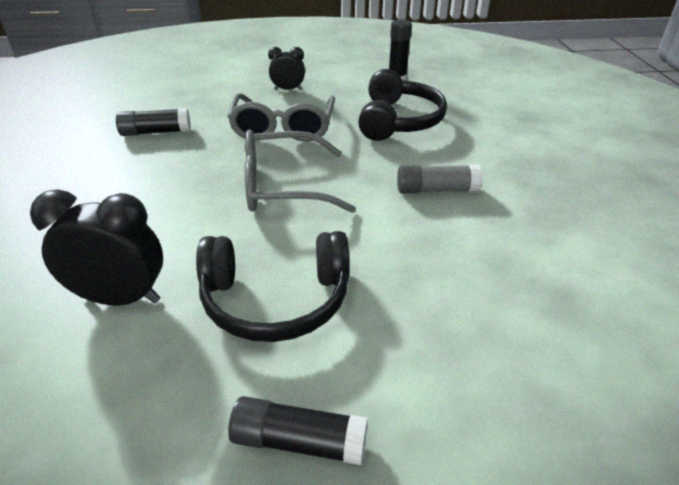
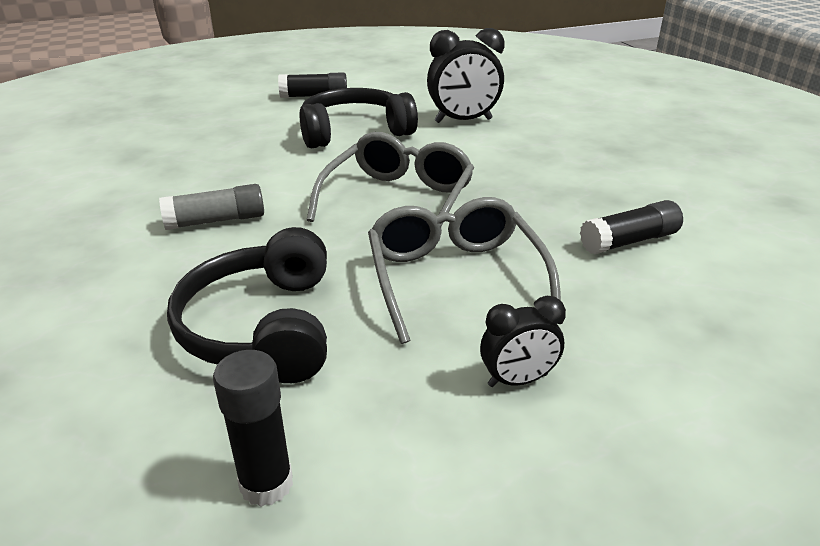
camera: 165 degrees right, 5 degrees down
(283, 186) = (398, 200): grey glasses -> grey glasses turned 45 degrees counterclockwise

